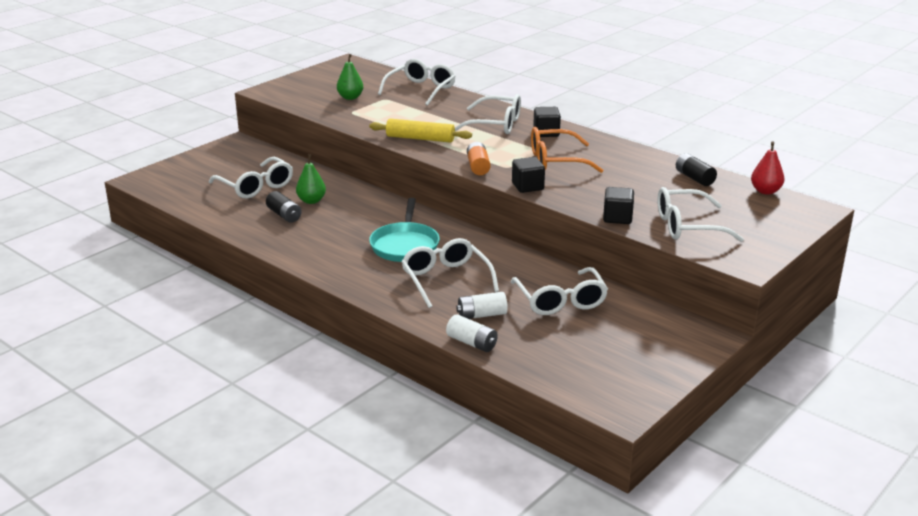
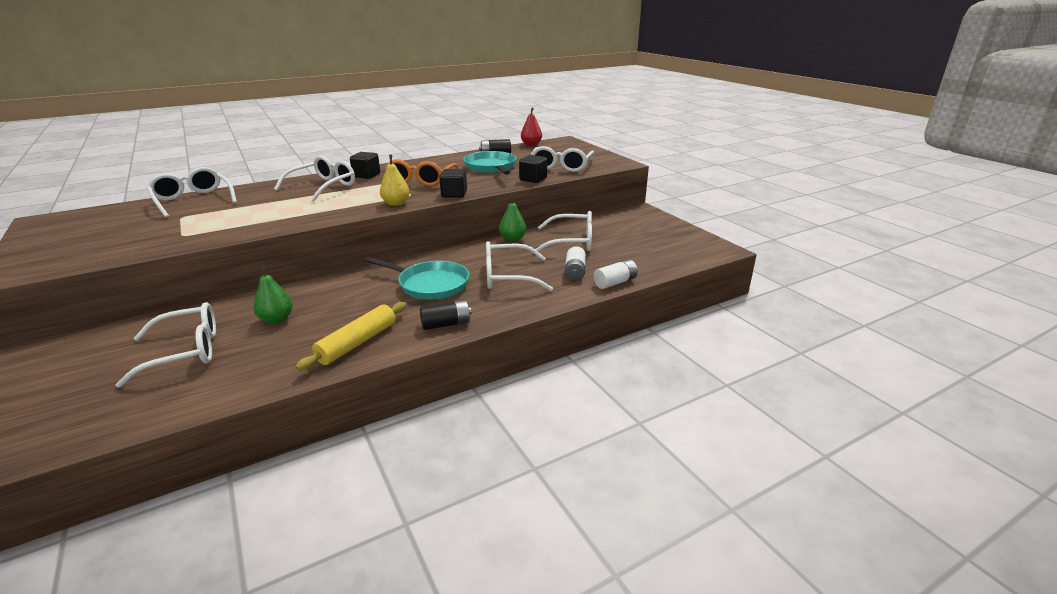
camera: 70 degrees left, 0 degrees up
(284, 215) = (288, 341): black battery -> black battery (446, 324)
(350, 97) = (143, 231): green pear -> green pear (513, 239)
(420, 139) = (304, 215): yellow rolling pin -> yellow rolling pin (357, 343)
(478, 167) = (396, 203): orange battery -> yellow pear
(638, 186) = (491, 167): none -> turquoise pan

